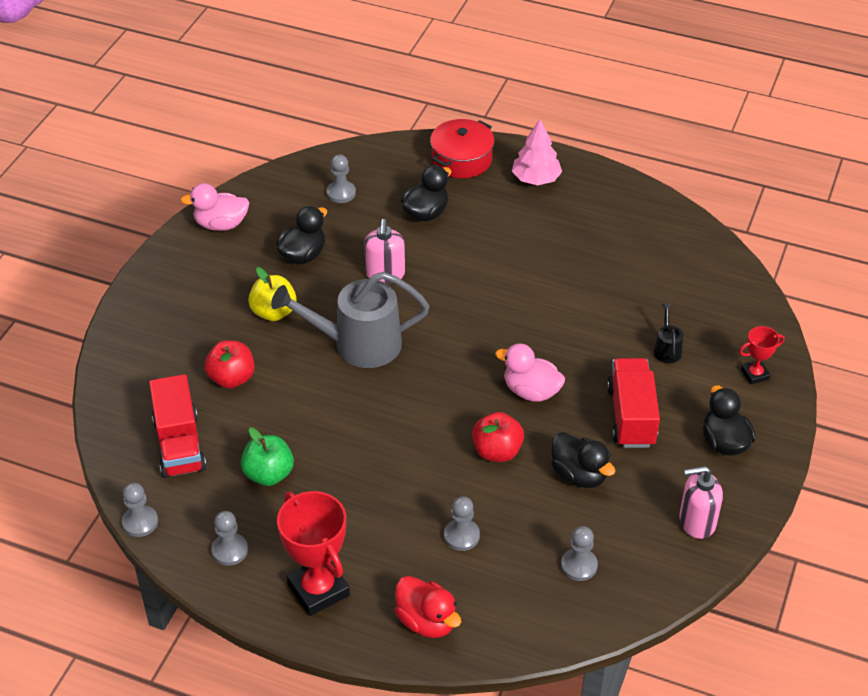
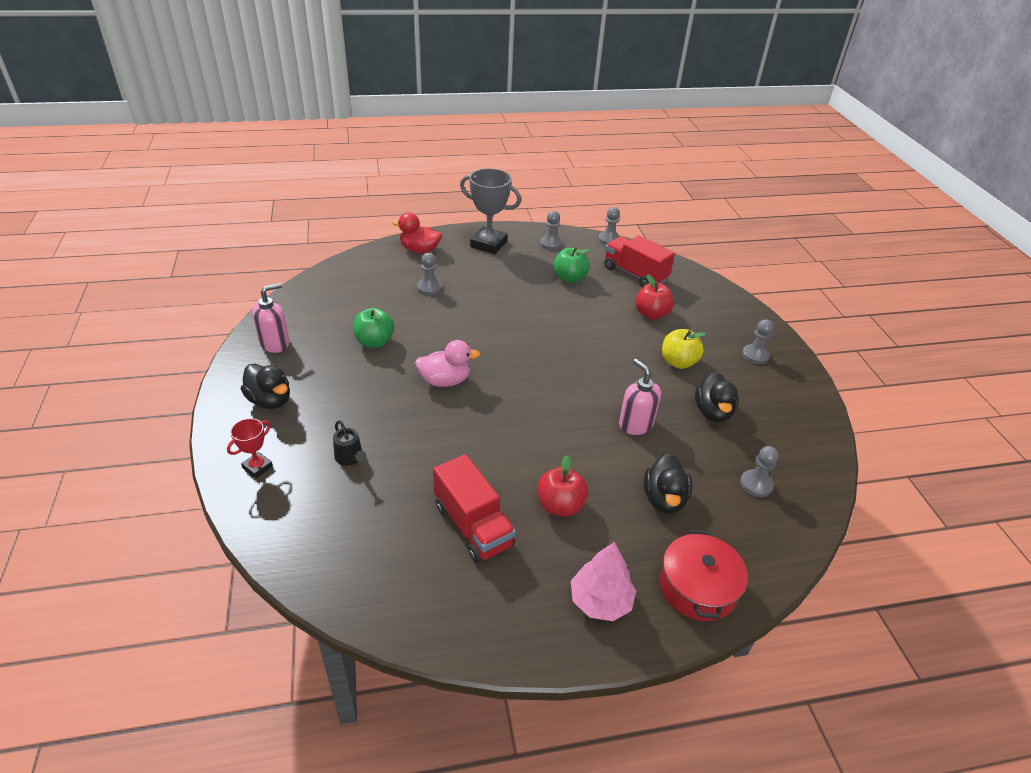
camera: 145 degrees right, 5 degrees down
(221, 224) = (801, 410): pink duck -> none
(318, 589) = (488, 244): red trophy -> grey trophy
(358, 344) = (597, 364): grey watering can -> none
(497, 451) = (441, 335): red apple -> red apple (560, 505)
(579, 475) = (374, 342): black duck -> green apple
(579, 565) = (346, 297): grey pawn -> grey pawn (755, 355)
(631, 416) = (355, 392): red truck -> red truck (473, 526)

